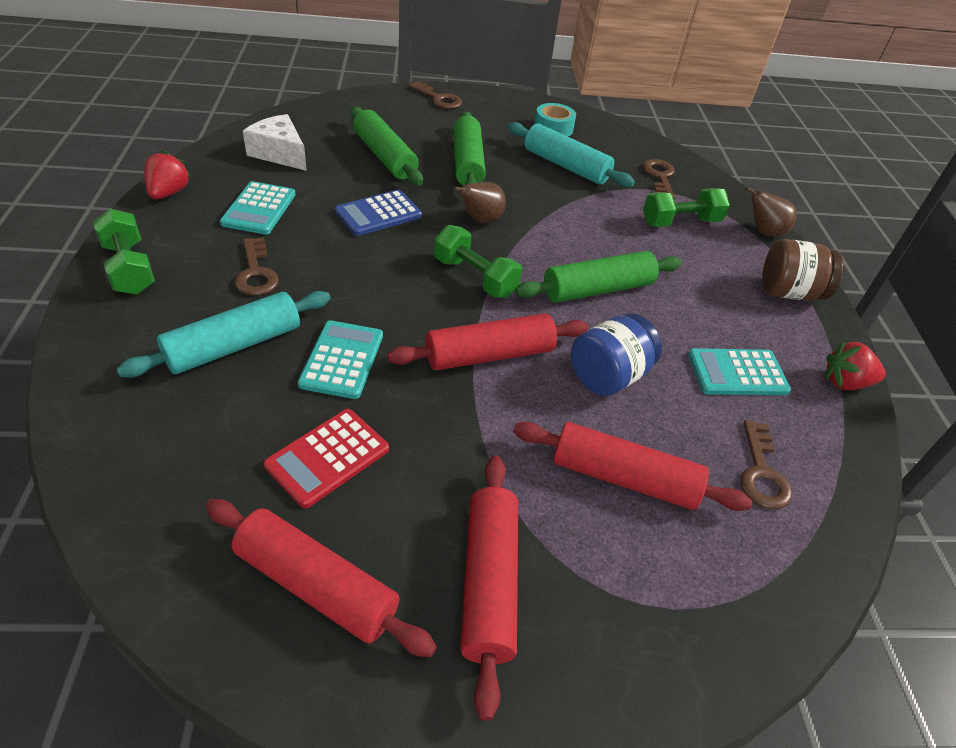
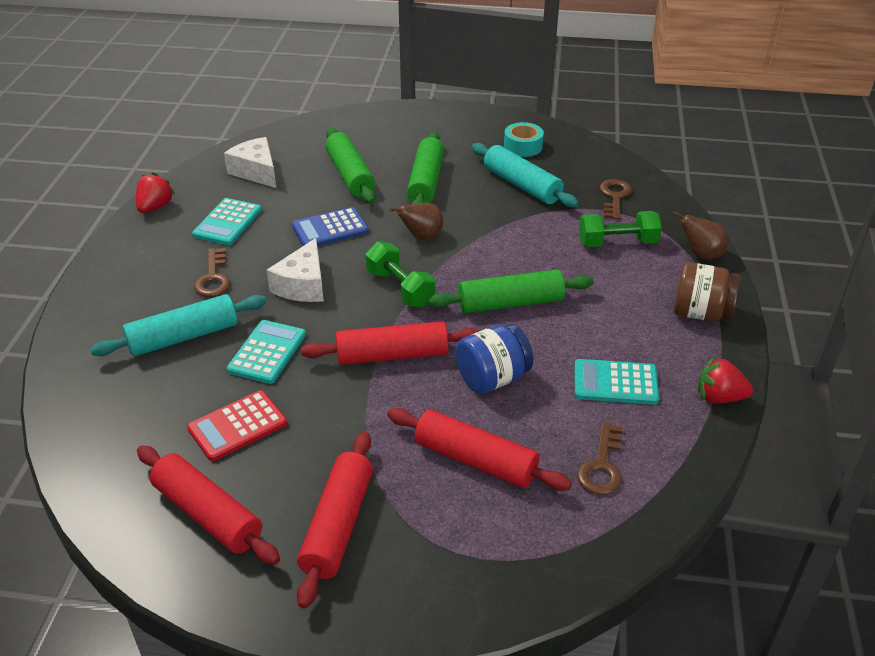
camera: 15 degrees right, 5 degrees down
(129, 268) = (113, 271): green dumbbell -> none
(364, 277) = (303, 285): none -> white cheese
(438, 99) = (417, 117): brown key -> none

